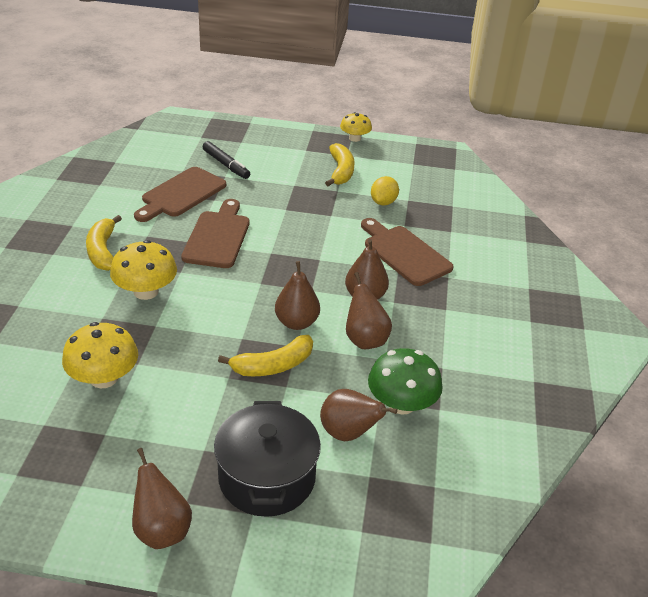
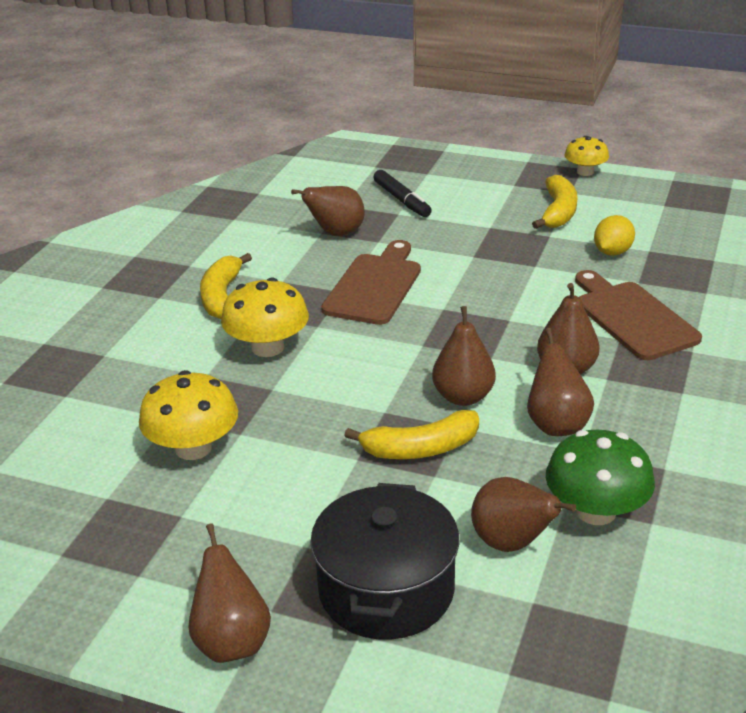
camera: 15 degrees right, 5 degrees down
(181, 194) = (336, 233): brown cutting board -> brown pear

